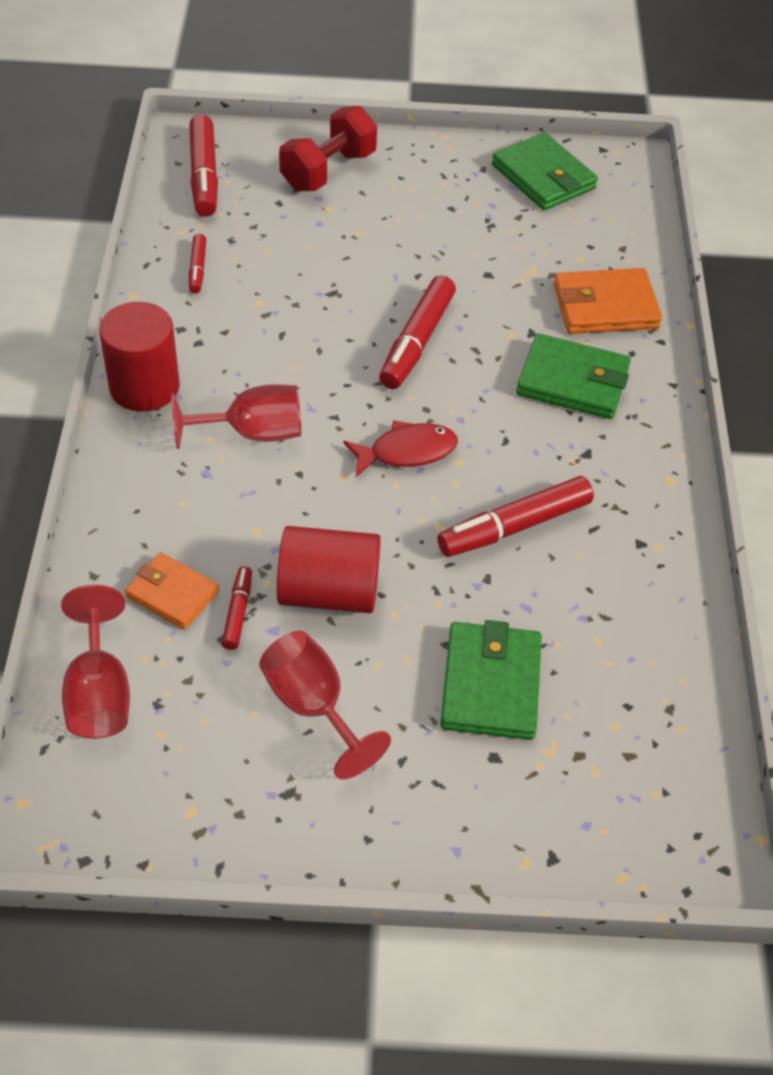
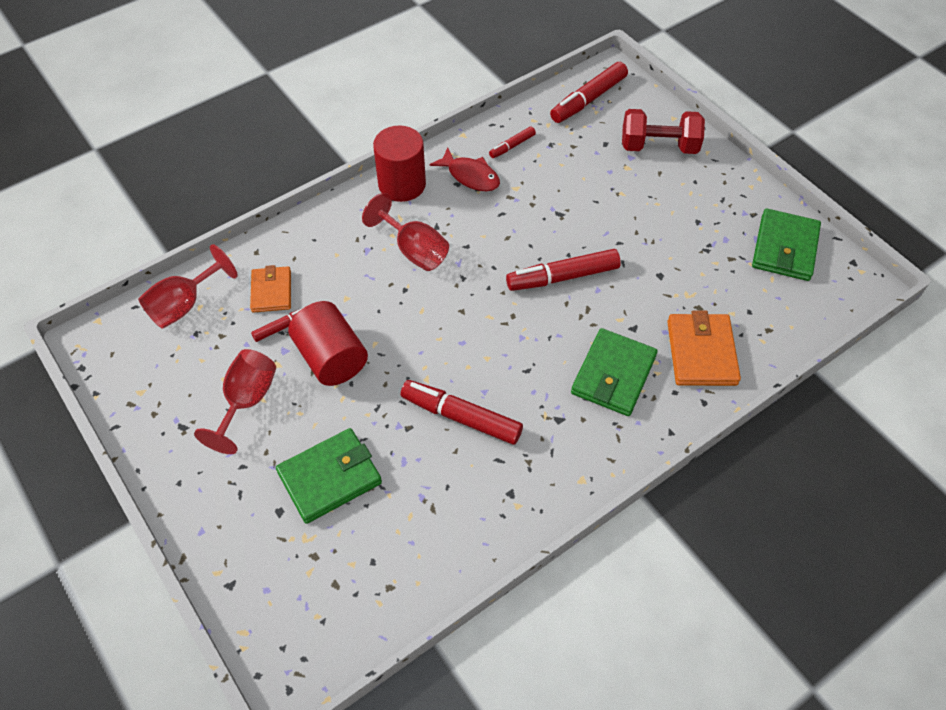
camera: 55 degrees right, 5 degrees up
(407, 452) = (469, 328): red fish -> red fish (470, 176)
(572, 381) = (613, 375): green wallet -> green wallet turned 45 degrees clockwise
(605, 306) = (701, 352): orange wallet -> orange wallet turned 45 degrees clockwise

